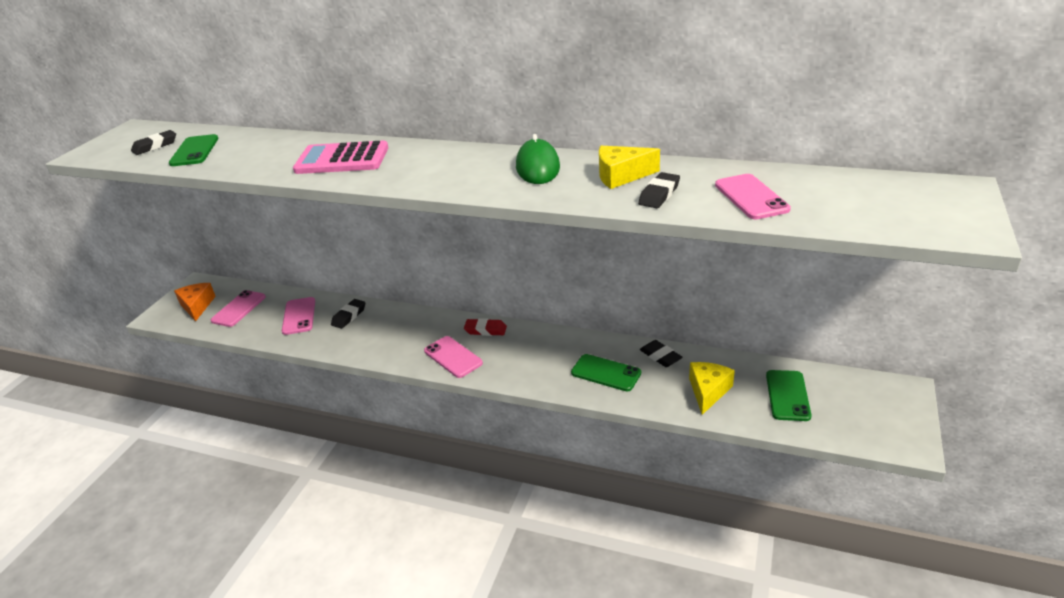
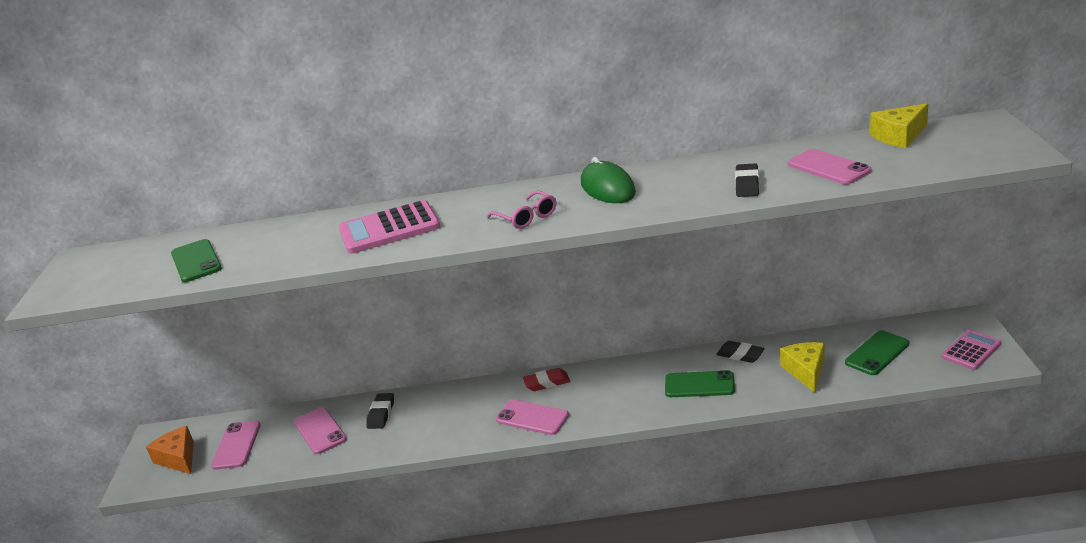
camera: 20 degrees left, 5 degrees down
(155, 146) = (136, 268): black eraser -> none
(448, 177) = (526, 217): none -> pink glasses
(621, 176) = (696, 177): yellow cheese -> yellow cheese (899, 136)
(787, 395) = (877, 353): green phone -> green phone turned 60 degrees clockwise
(884, 423) = (971, 350): none -> pink calculator

